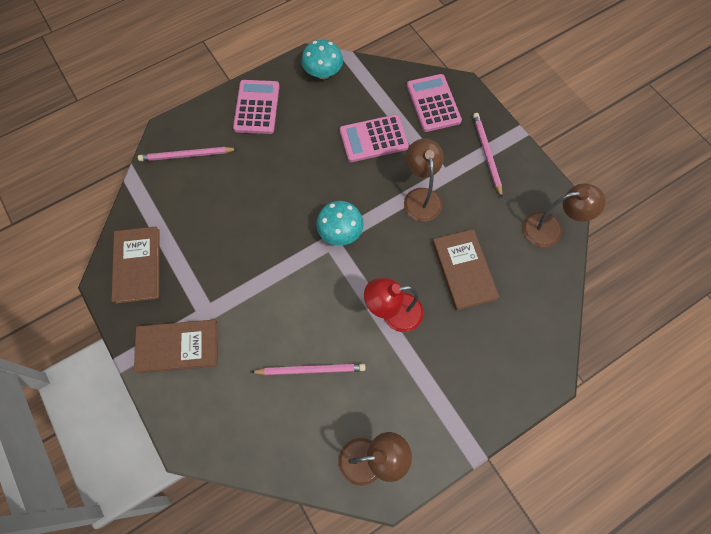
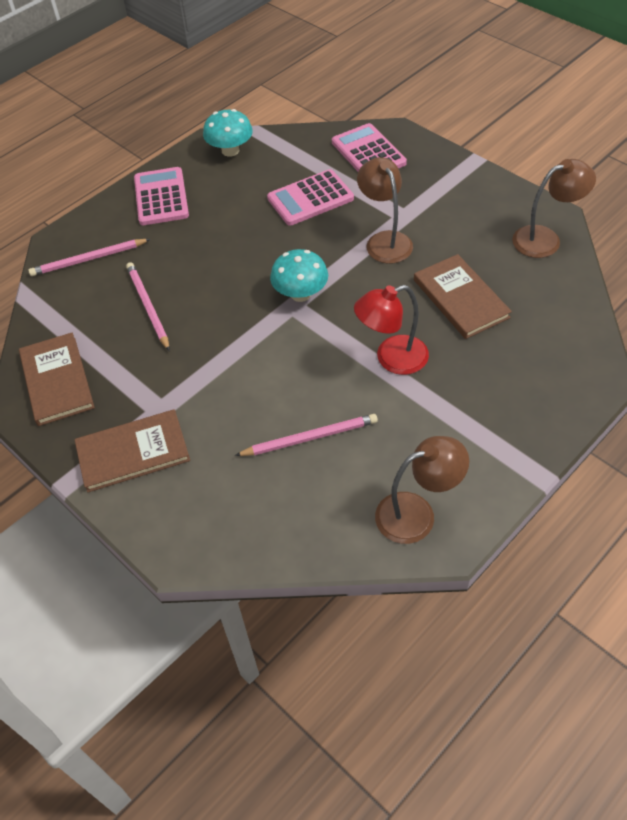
camera: 10 degrees left, 15 degrees down
(486, 154) = (446, 186): pink pencil -> pink pencil (148, 307)

